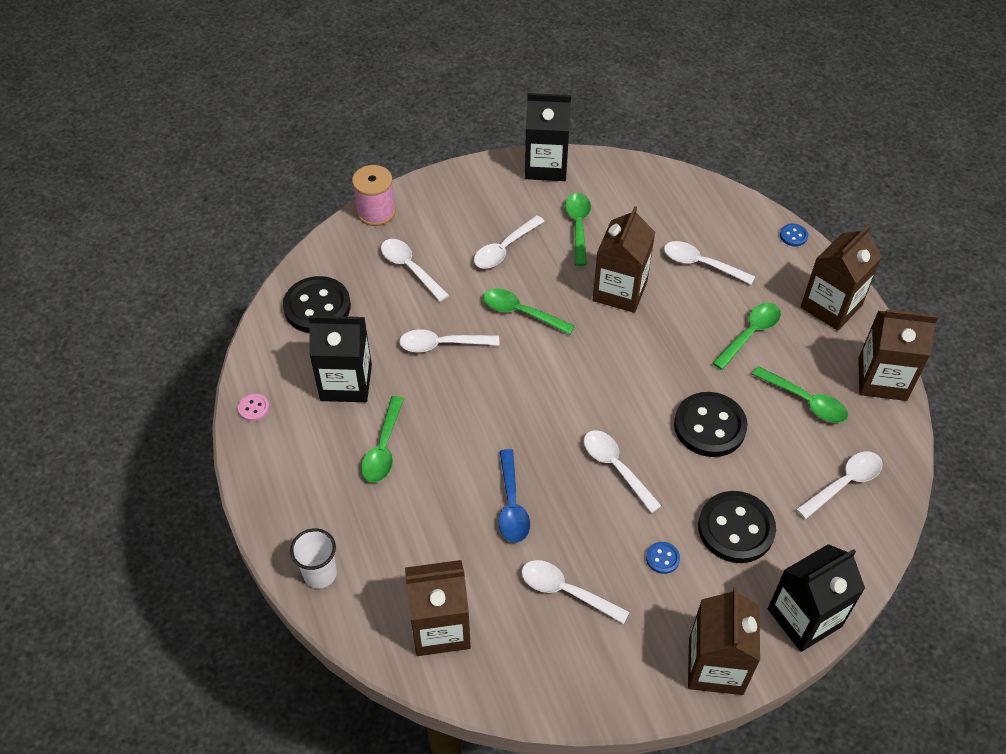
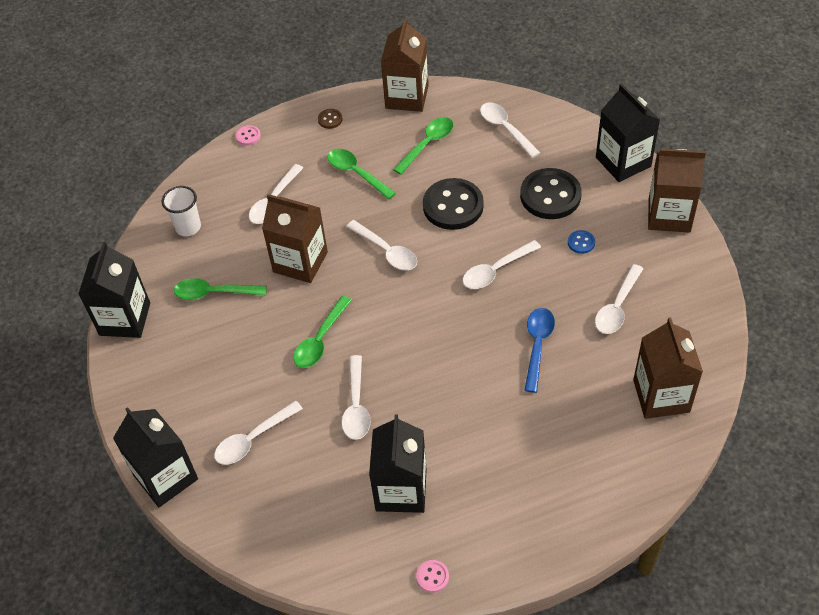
camera: 85 degrees left, 0 degrees up
(317, 307) = (299, 526): black button -> none
(320, 574) = (620, 495): white cup -> white cup (188, 227)
(376, 212) = (166, 477): pink spool -> black carton
(383, 448) = (480, 450): green spoon -> none
(504, 249) = (236, 355): white spoon -> white spoon (387, 251)
(512, 505) = (537, 345): blue spoon -> blue spoon turned 75 degrees counterclockwise
(793, 236) = (248, 136): blue button -> pink button
(831, 306) = (330, 119): brown carton -> brown button

